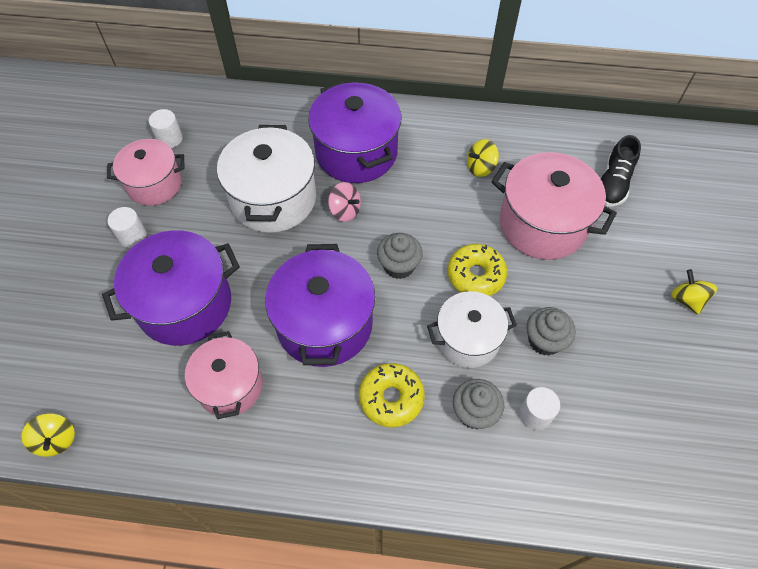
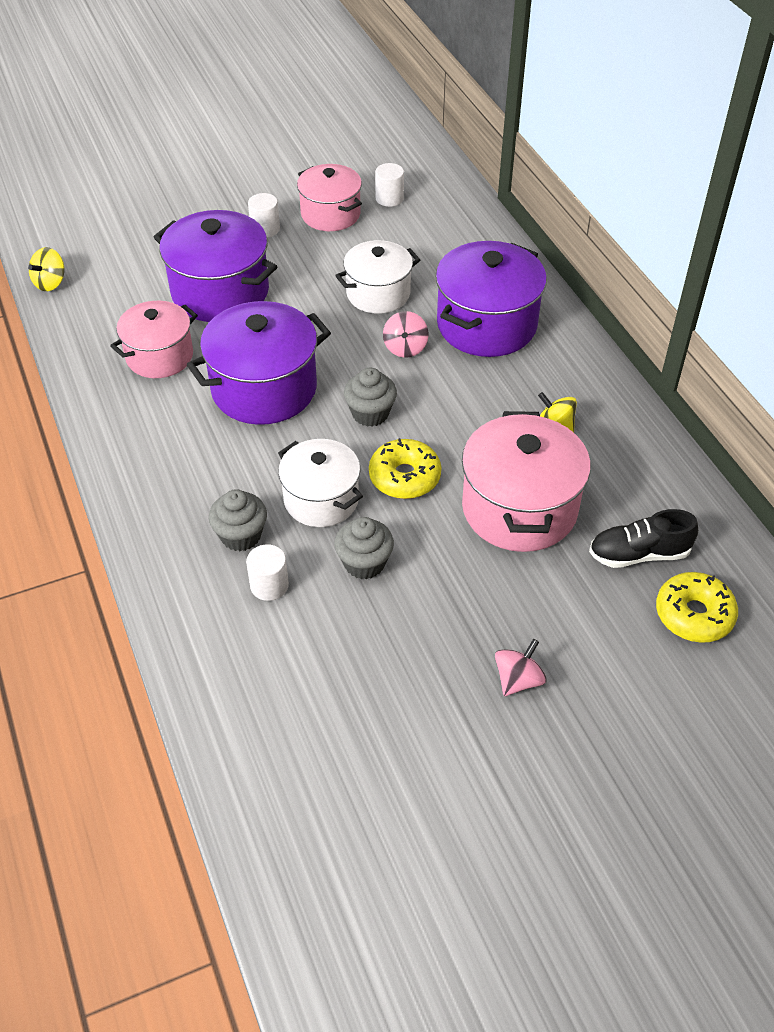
camera: 60 degrees right, 10 degrees down
(273, 199) = (378, 294): white pot -> white pot, size x0.65
(391, 398) = (216, 468): yellow donut -> yellow donut (694, 615)
(686, 300) = (518, 680): yellow spinning top -> pink spinning top

